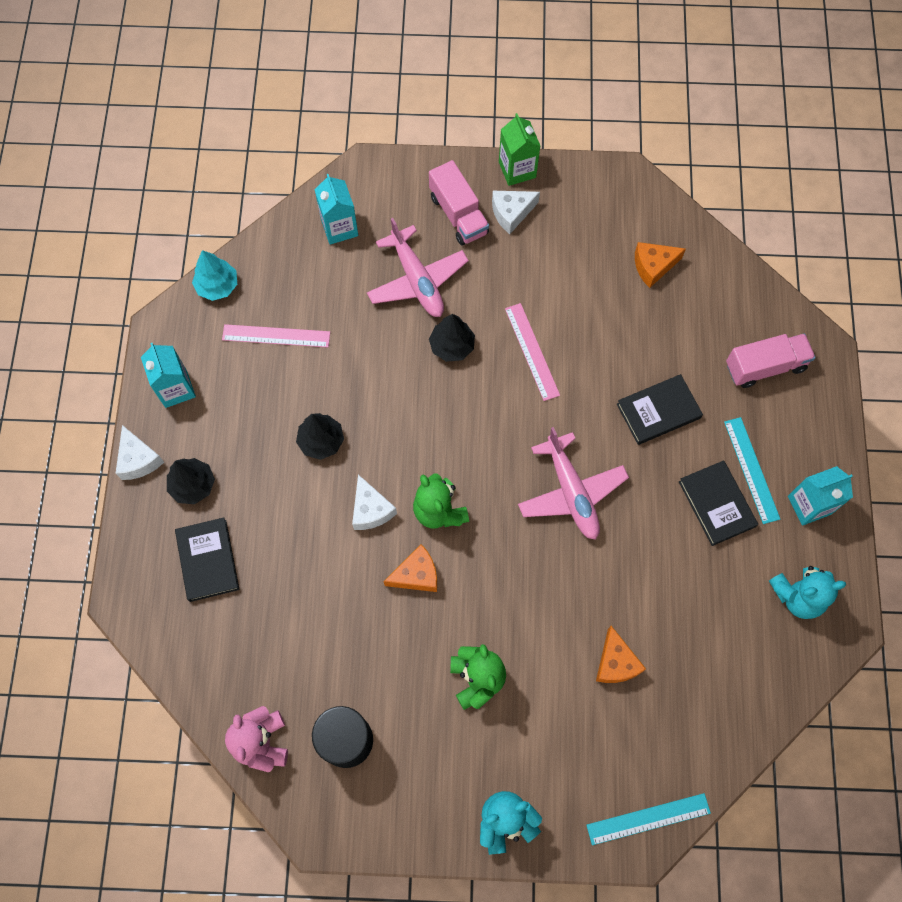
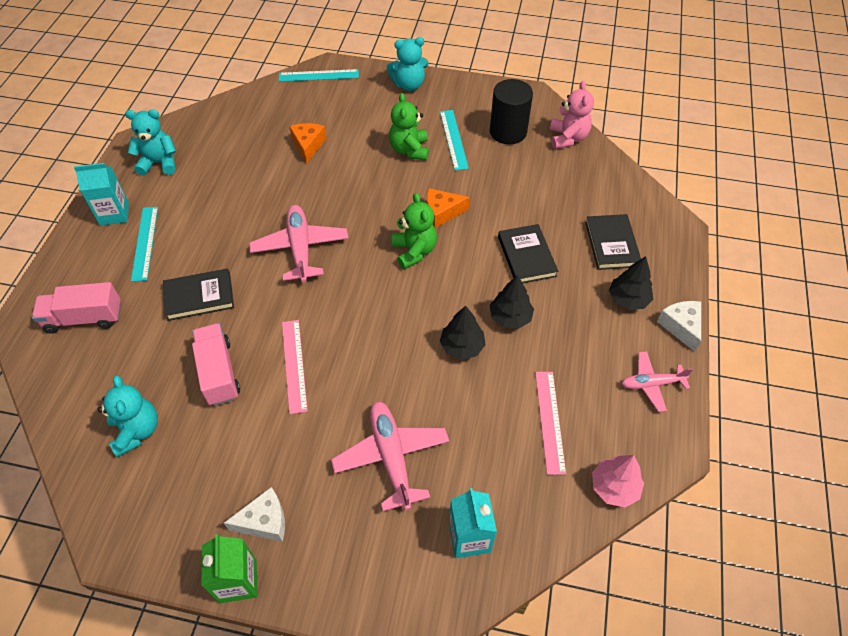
camera: 170 degrees left, 15 degrees down
(176, 389) = (651, 384): turquoise carton -> pink plane
(217, 286) = (614, 487): turquoise tree -> pink tree
(276, 335) = (549, 421): pink ruler -> pink ruler turned 75 degrees clockwise
(371, 510) = (472, 259): white cheese -> none
(420, 711) = (453, 139): none -> turquoise ruler
(452, 346) = (371, 382): black tree -> black tree (462, 346)
(458, 215) = (326, 530): pink truck -> pink truck (219, 372)
(653, 266) = (137, 431): orange cheese -> turquoise teddy bear
(716, 504) = (186, 224): black book -> black book (526, 256)

